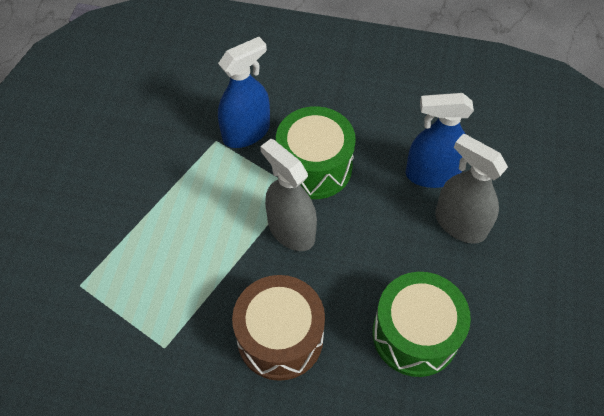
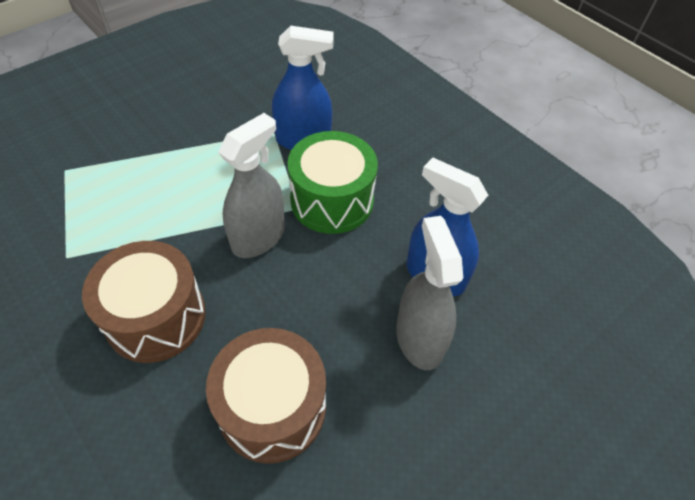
camera: 35 degrees right, 5 degrees down
(291, 230) = (258, 237): grey spray bottle -> grey spray bottle turned 45 degrees clockwise
(415, 334) = (272, 407): green drum -> brown drum

